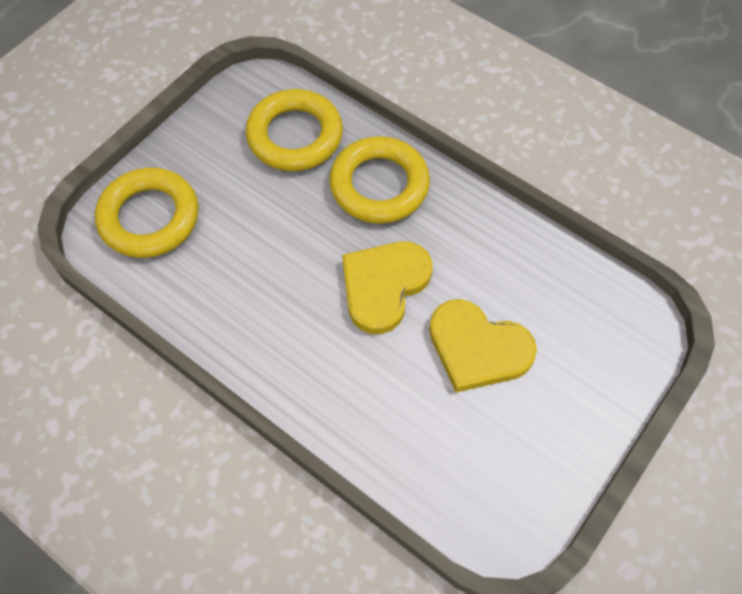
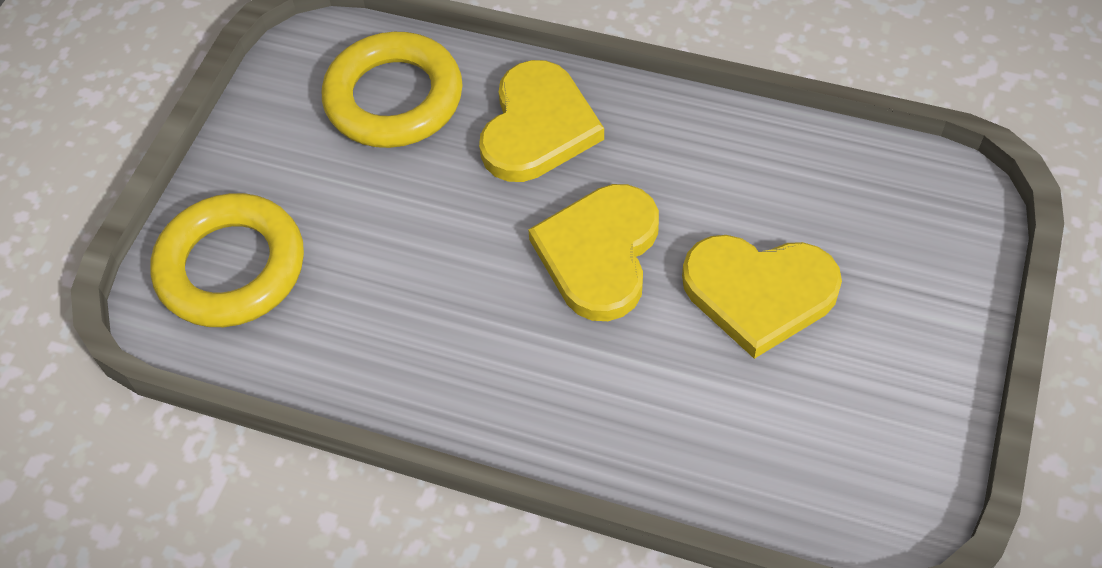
camera: 15 degrees left, 5 degrees down
(379, 185) = (538, 127): yellow ring -> yellow heart

